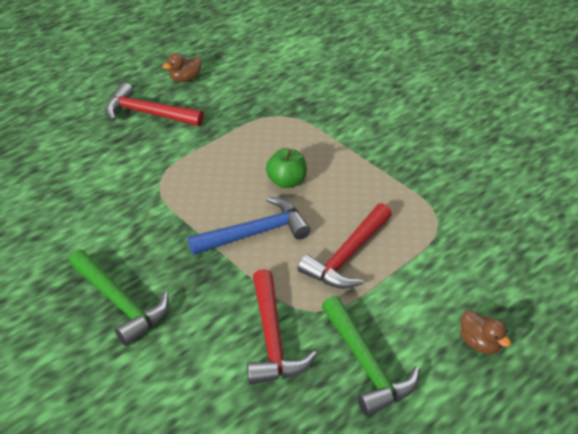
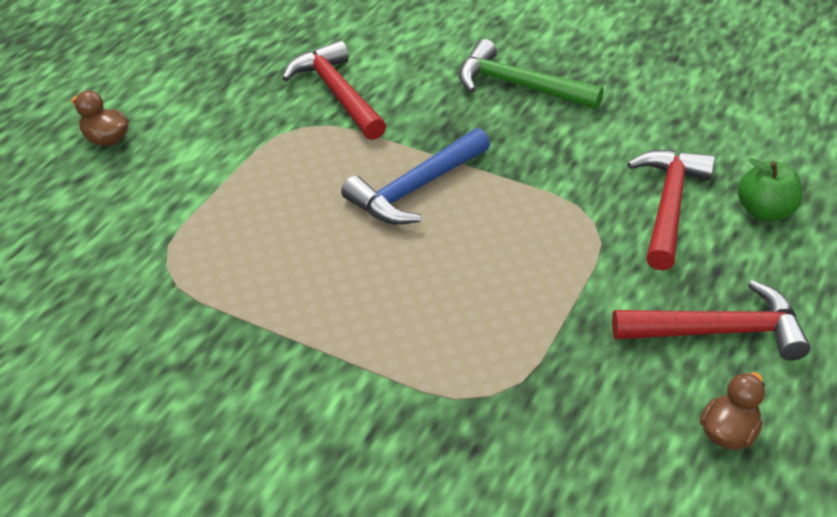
camera: 160 degrees right, 0 degrees up
(286, 181) = (412, 270): green apple -> green apple (764, 211)
(347, 256) = (283, 190): red hammer -> red hammer (668, 205)
(366, 365) = (229, 95): green hammer -> none

